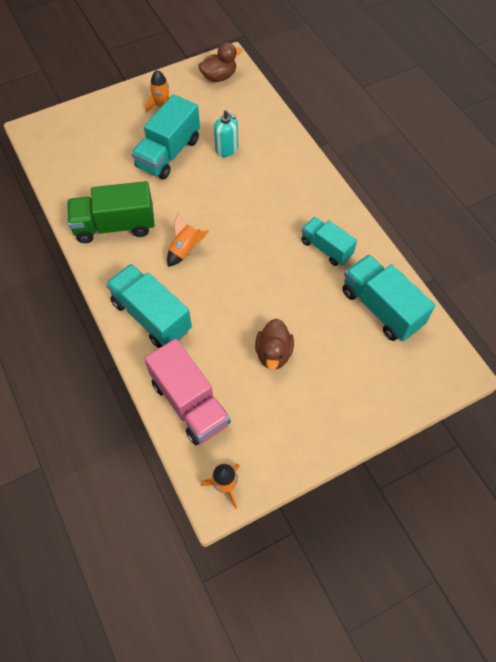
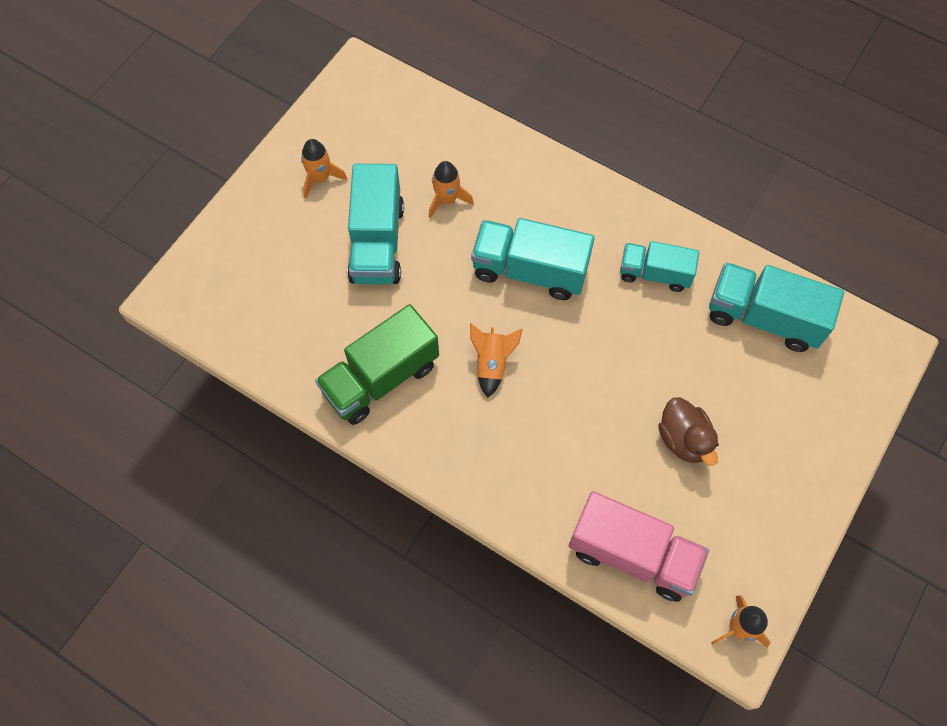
camera: 30 degrees left, 5 degrees up
(151, 316) = (512, 472): turquoise truck -> turquoise truck (530, 270)
(219, 77) = (366, 100): brown duck -> none
(227, 149) = (447, 200): turquoise soap dispenser -> orange rocket

